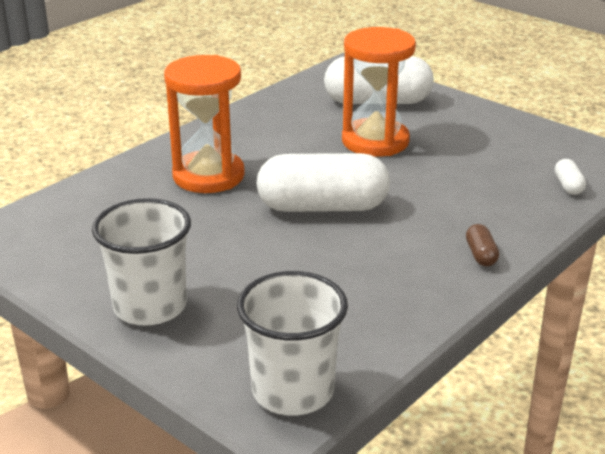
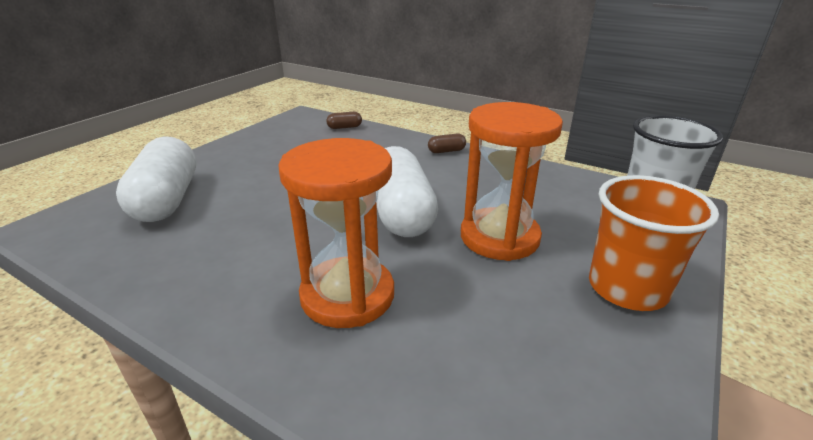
camera: 100 degrees left, 0 degrees up
(150, 306) = (627, 288): white cup -> orange cup
(375, 141) = (265, 196): orange hourglass -> orange hourglass (499, 237)
(568, 186) = (344, 127): white capsule -> brown capsule

